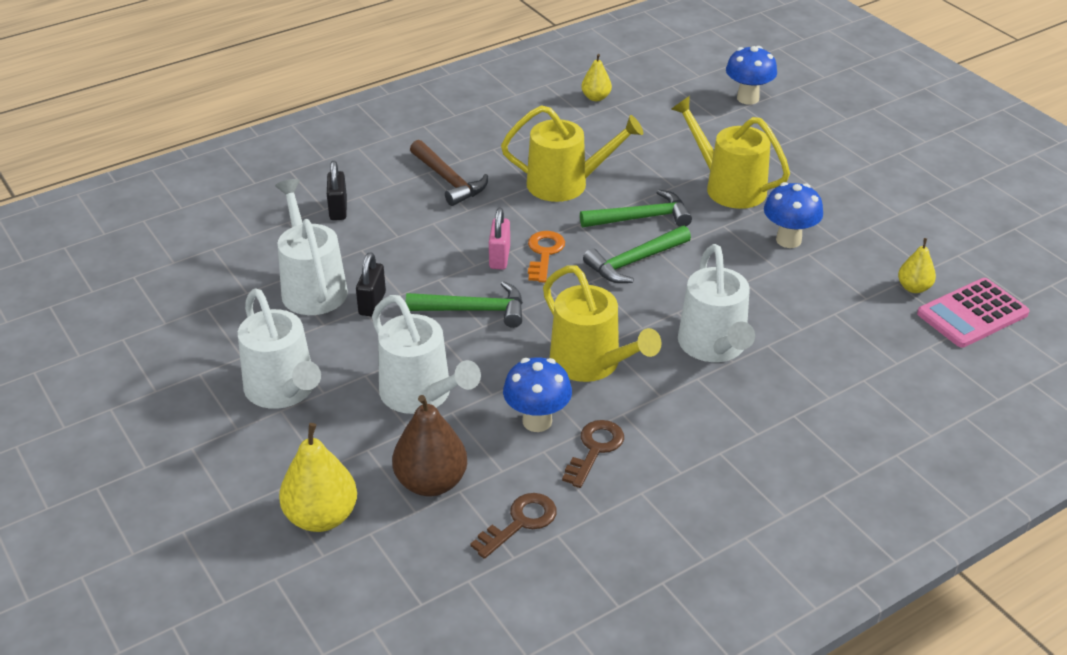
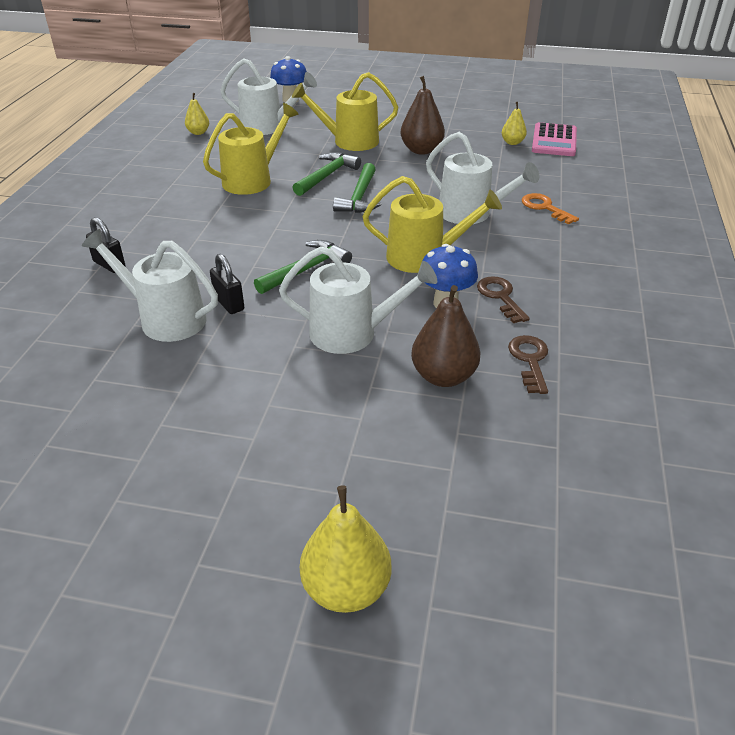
camera: 45 degrees left, 0 degrees up
(283, 390) = (249, 391): white watering can -> white watering can (267, 127)
(321, 517) = (411, 447): yellow pear -> yellow pear (346, 588)
(448, 180) = (168, 212): brown hammer -> none
(499, 258) = (275, 235): pink padlock -> none
(544, 253) = (299, 219): orange key -> orange key (545, 208)
(788, 240) = (421, 150): blue mushroom -> brown pear

